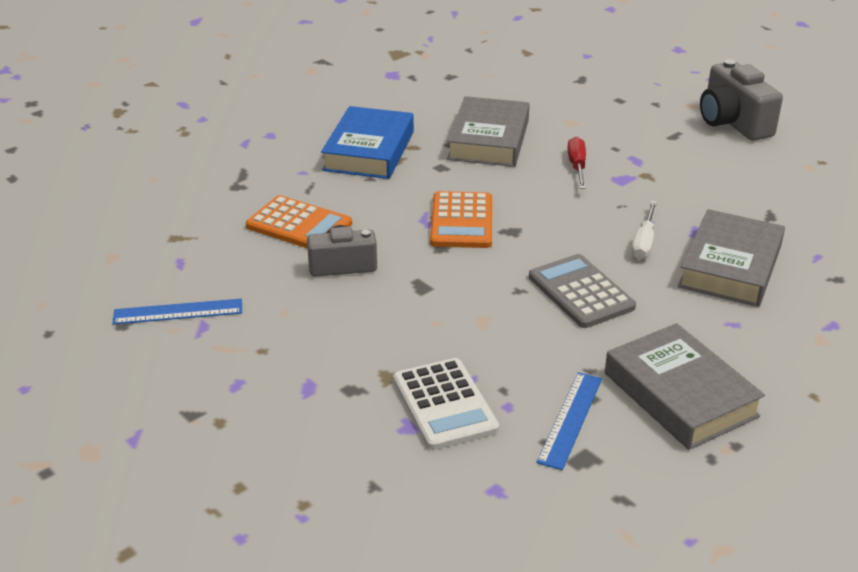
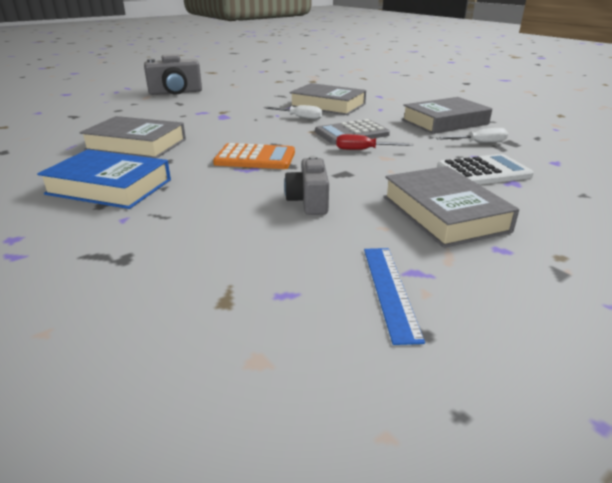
camera: 85 degrees left, 5 degrees down
(299, 225) = (231, 221): orange calculator -> none
(315, 355) = (444, 213): none -> grey book
(570, 419) = (478, 143): blue ruler -> white screwdriver
(577, 166) = (199, 125): red screwdriver -> red screwdriver (364, 150)

